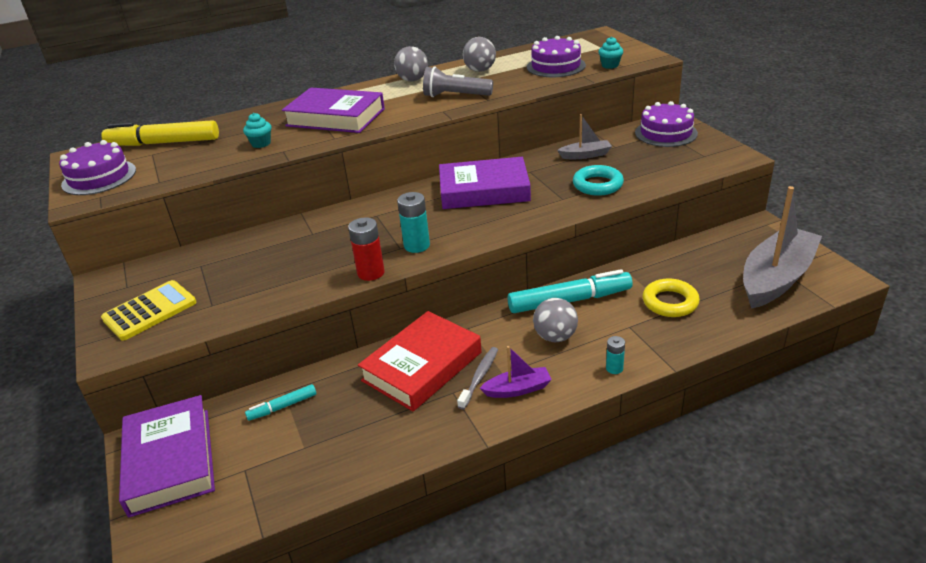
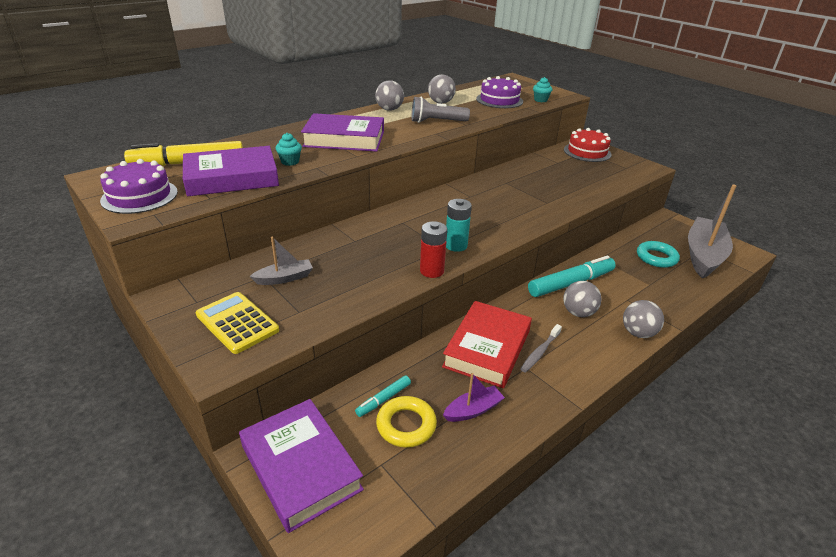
camera: 20 degrees left, 0 degrees up
(150, 311) = (237, 323): yellow calculator -> yellow calculator turned 75 degrees counterclockwise
(479, 377) = (540, 352): grey toothbrush -> grey toothbrush turned 150 degrees counterclockwise
(484, 190) = (480, 198): purple book -> purple book (232, 178)
(517, 389) = (576, 358): purple boat -> purple boat (473, 410)
(585, 155) = (540, 169): grey boat -> grey boat (284, 278)
(597, 185) = (566, 191): turquoise ring -> turquoise ring (656, 257)
(614, 368) = (638, 333): turquoise battery -> grey ball
(666, 133) = (587, 152): purple cake -> red cake
(670, 302) = (644, 278): yellow ring -> yellow ring (406, 425)

